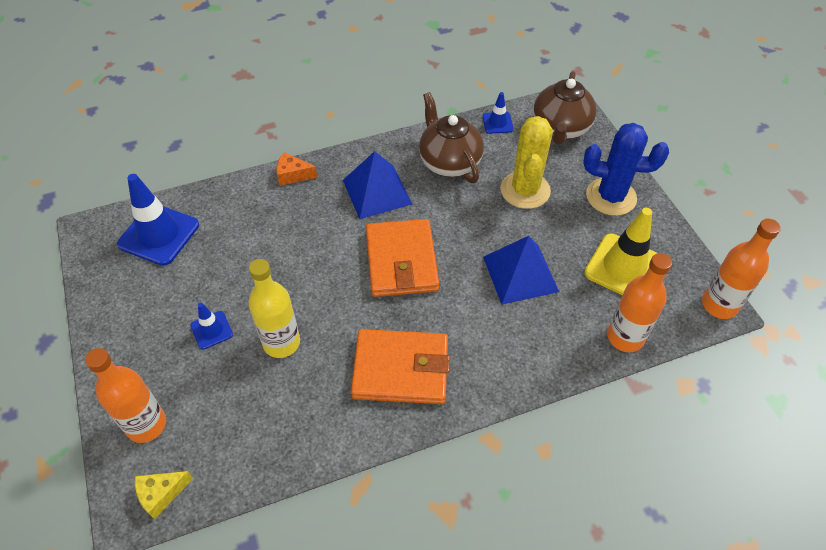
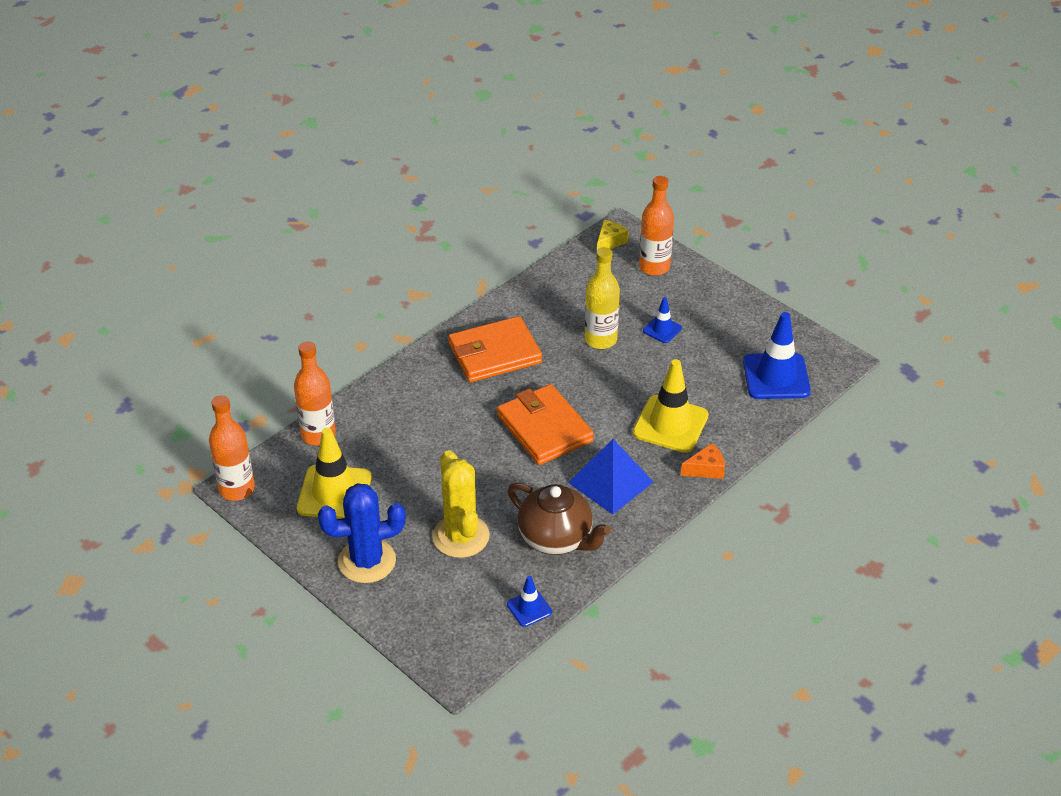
camera: 155 degrees right, 10 degrees down
(289, 224) = (670, 424): none -> yellow traffic cone
(520, 274) = (430, 454): blue pyramid -> none
(560, 129) = (451, 626): brown teapot -> none

